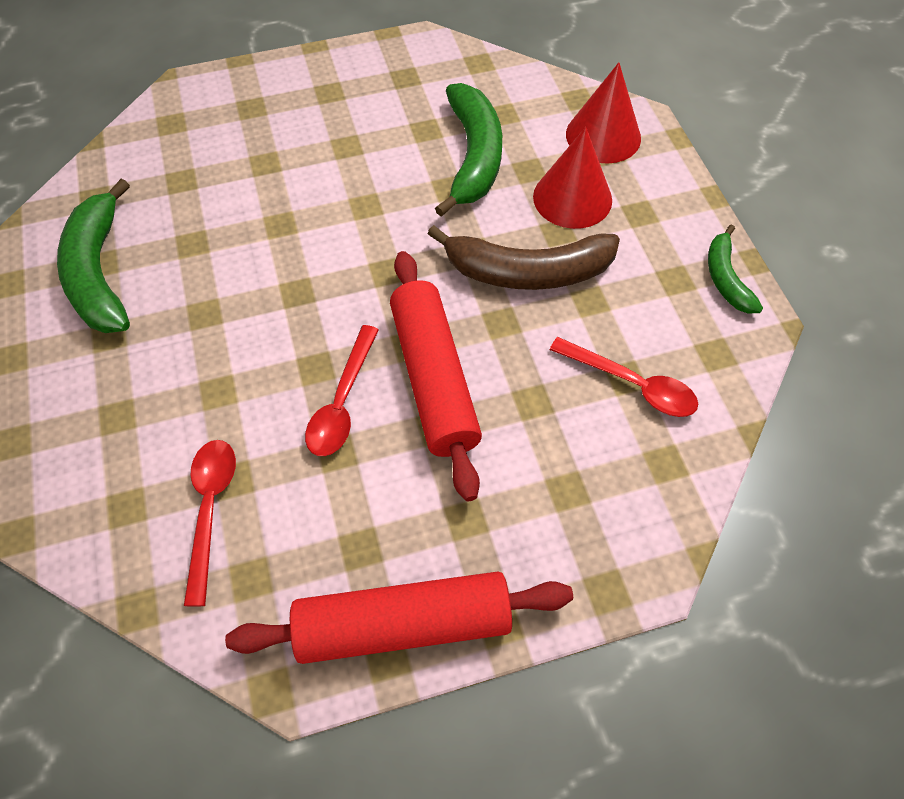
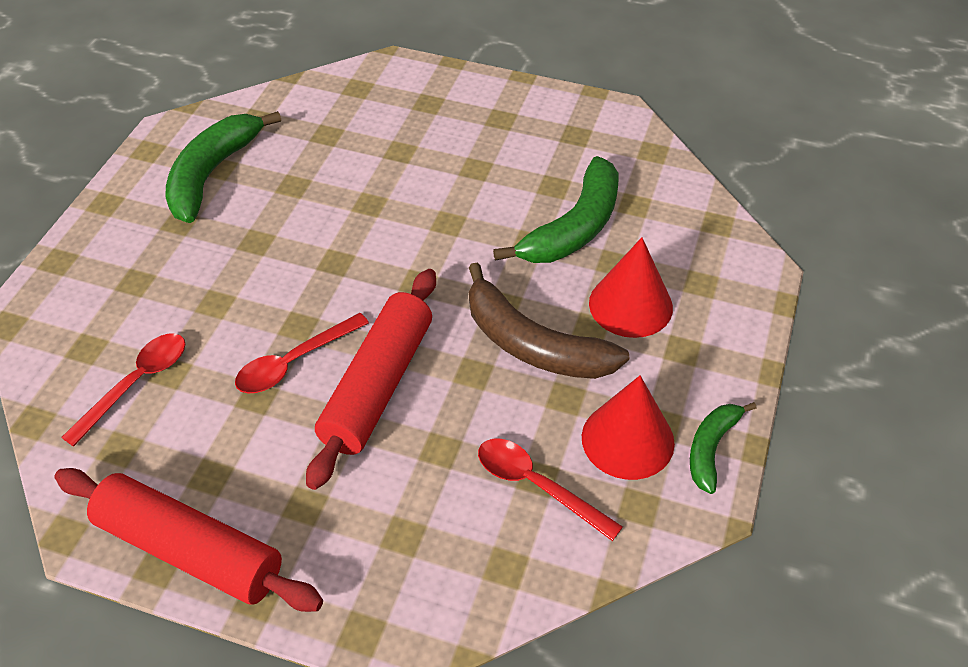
camera: 35 degrees right, 10 degrees down
(603, 136) = (710, 266): red cone -> red cone (627, 439)
(632, 384) = (537, 486): red spoon -> red spoon turned 150 degrees clockwise

